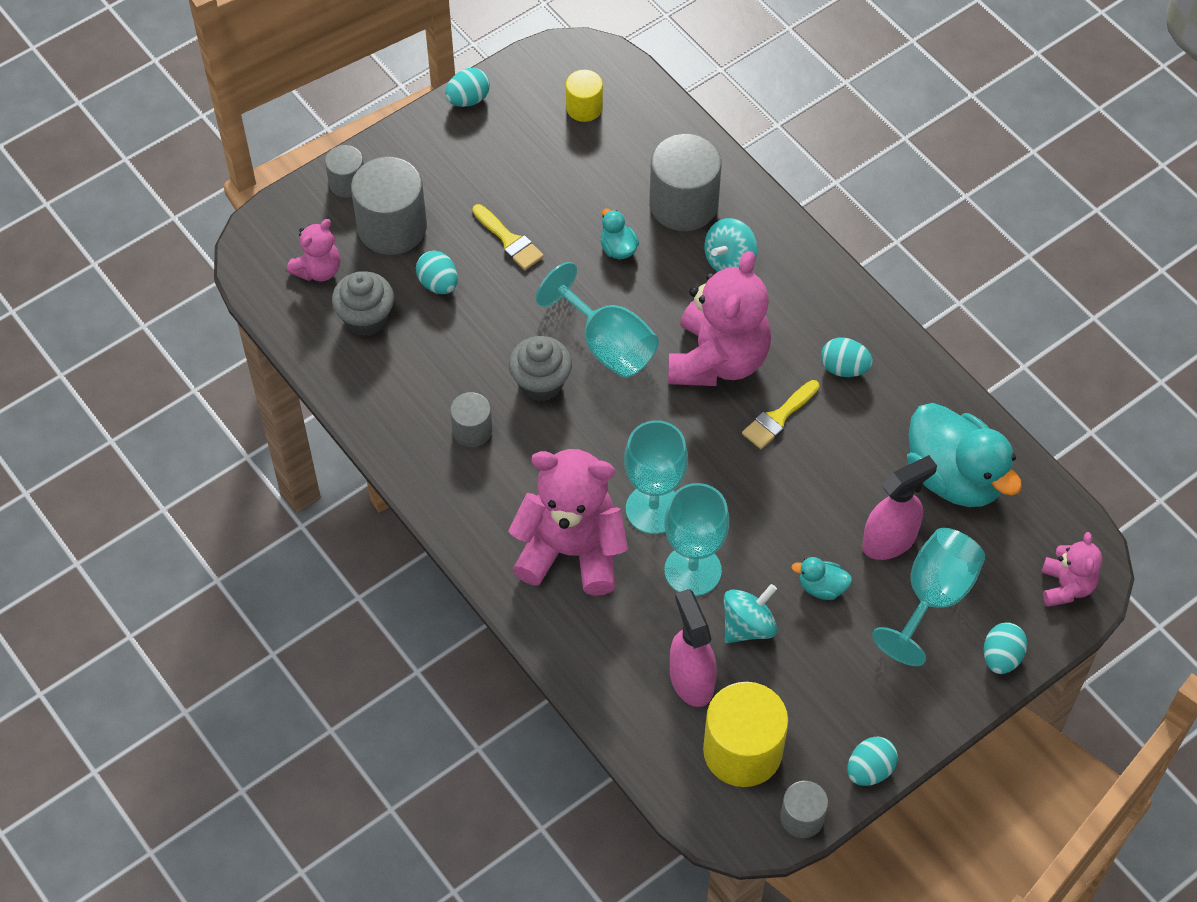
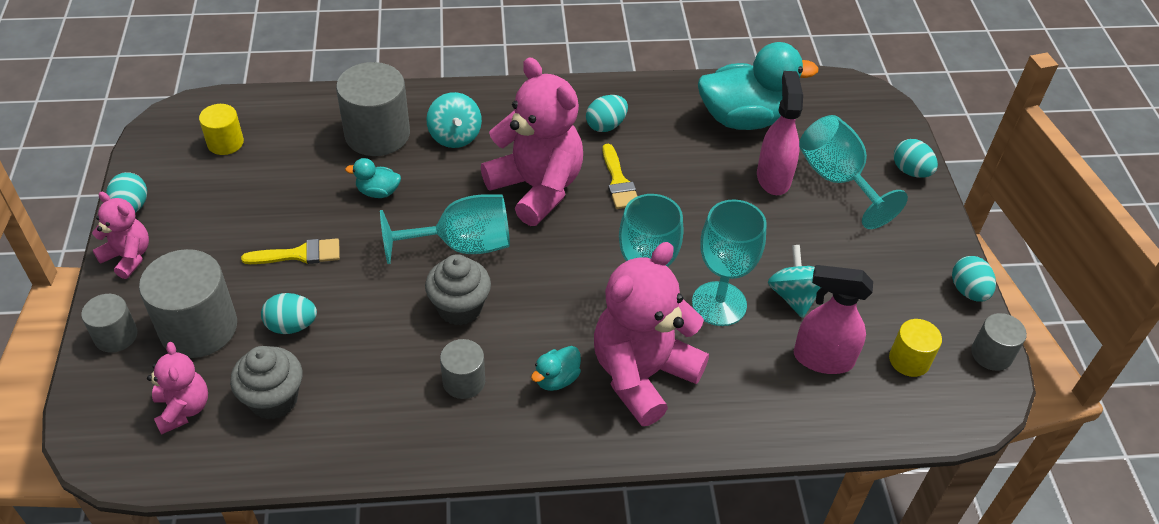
camera: 60 degrees left, 10 degrees down
(742, 750) = (909, 360): yellow cylinder -> yellow cylinder, size x0.55
(822, 587) = (788, 235): turquoise duck -> turquoise duck (556, 379)
(1066, 586) = (872, 111): pink teddy bear -> pink teddy bear (128, 257)

